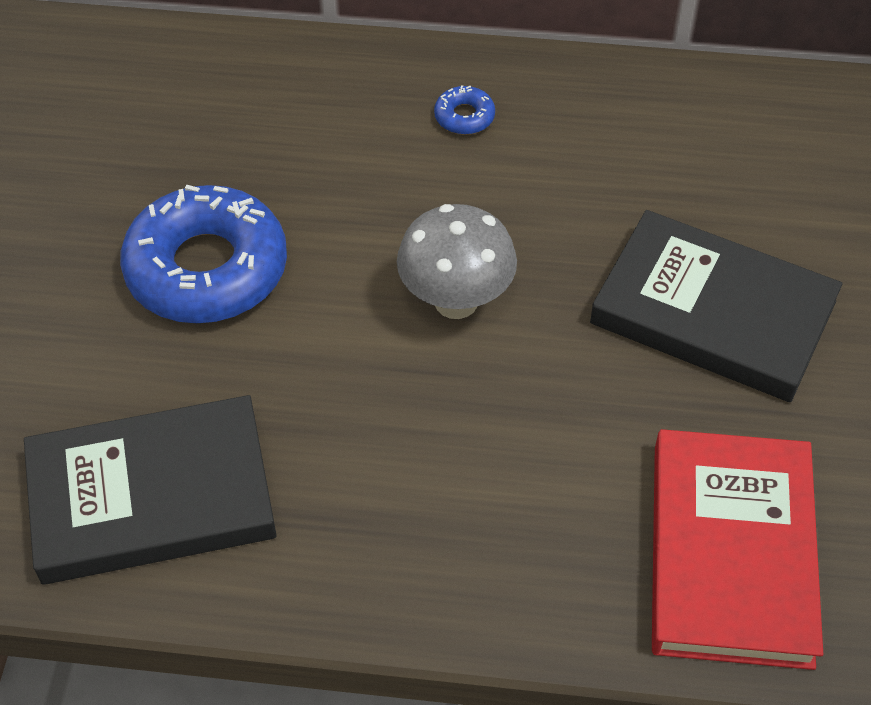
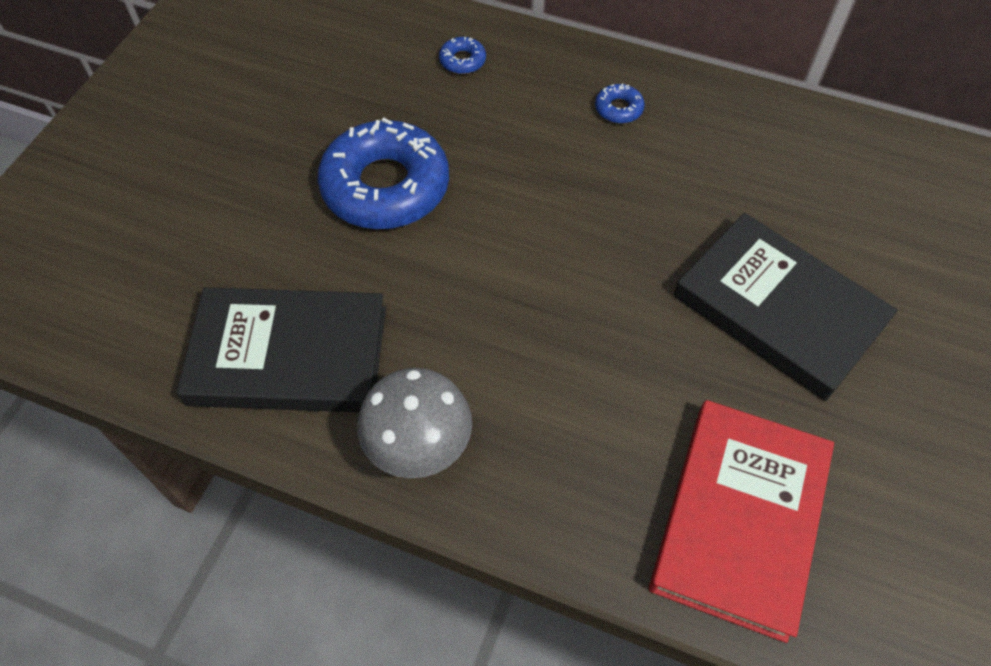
camera: 15 degrees right, 5 degrees up
(255, 94) = (462, 61): none -> blue donut
(456, 301) = (570, 254): grey mushroom -> grey mushroom (419, 448)

